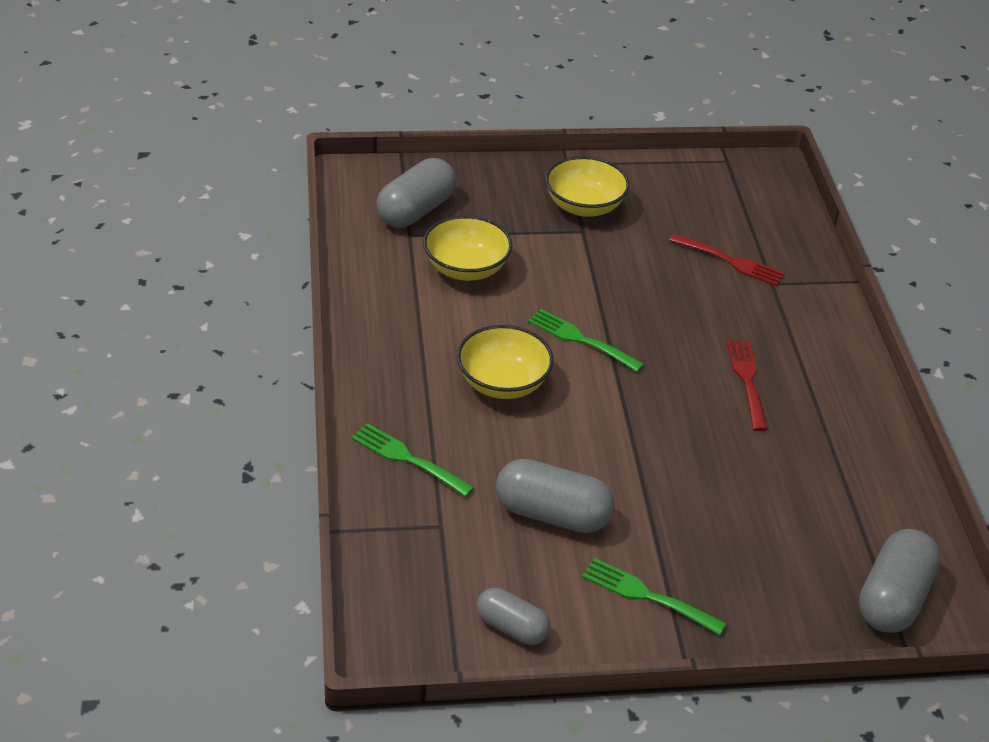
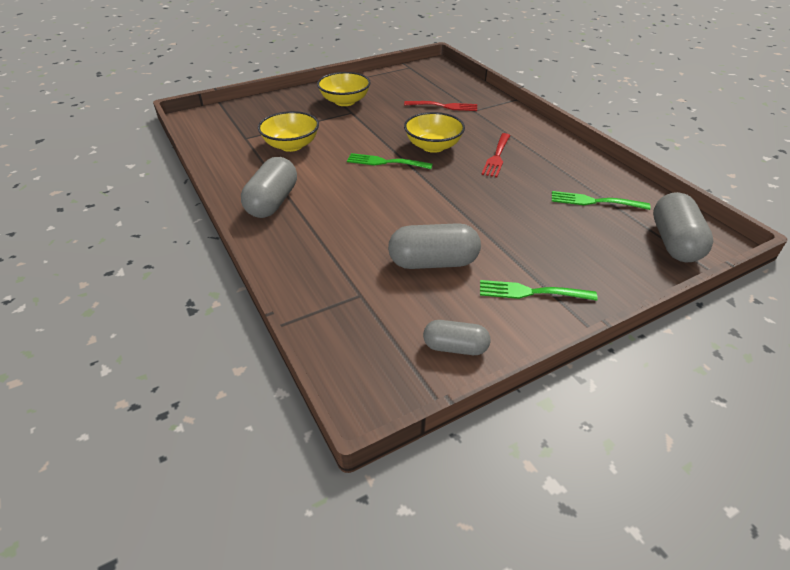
camera: 20 degrees left, 0 degrees up
(408, 459) = (312, 259): green fork -> green fork (595, 201)
(416, 211) = (243, 126): grey capsule -> grey capsule (273, 202)
(503, 383) = (351, 197): yellow bowl -> yellow bowl (433, 146)
(747, 381) = (497, 156): red fork -> red fork turned 135 degrees counterclockwise

